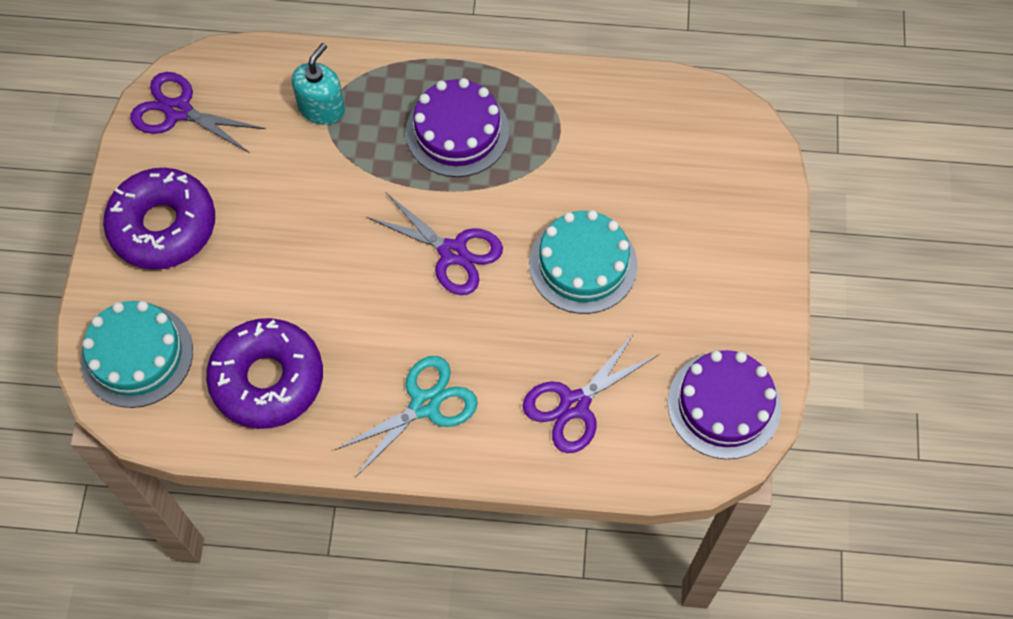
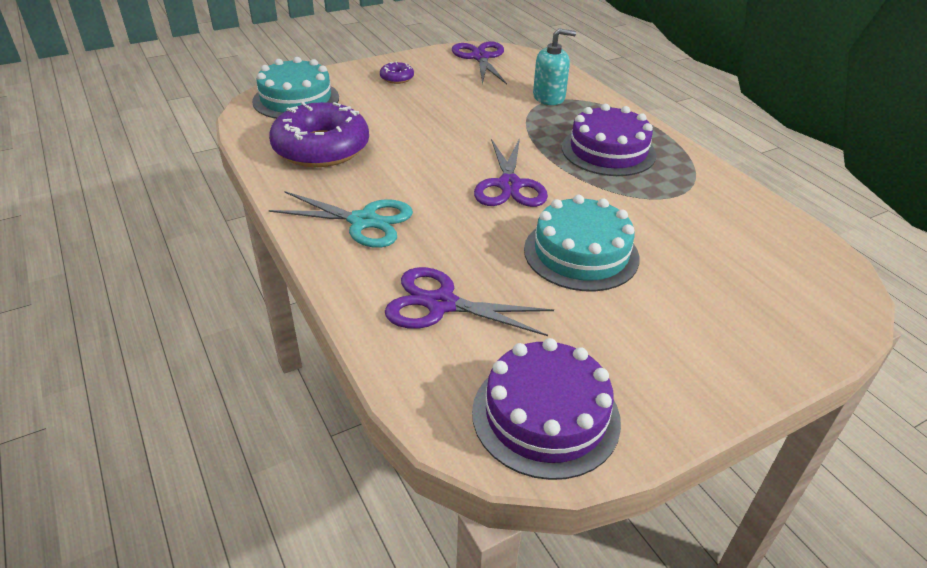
camera: 55 degrees right, 25 degrees down
(163, 226) = (397, 78): purple donut -> purple donut, size x0.42

